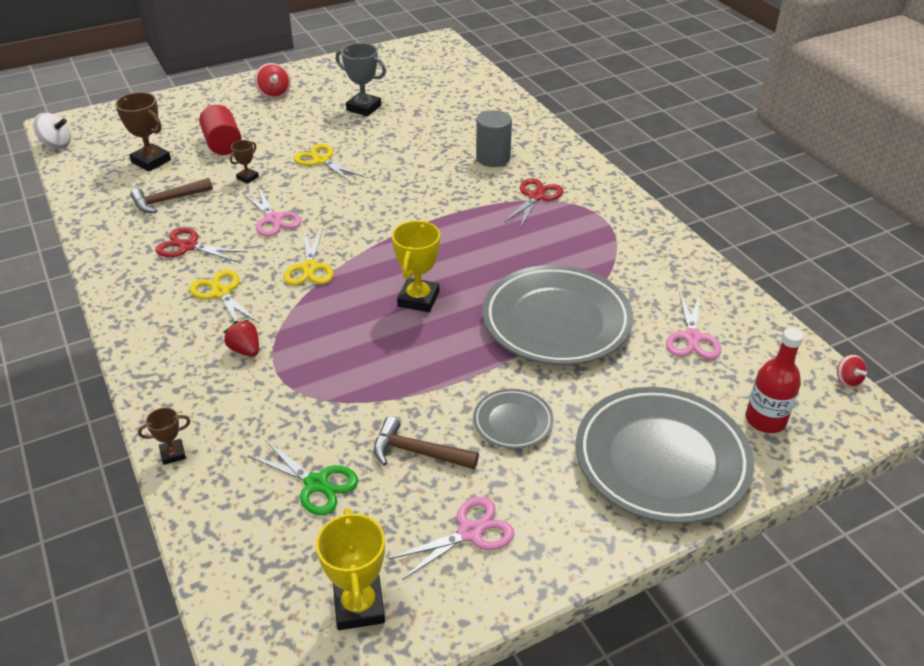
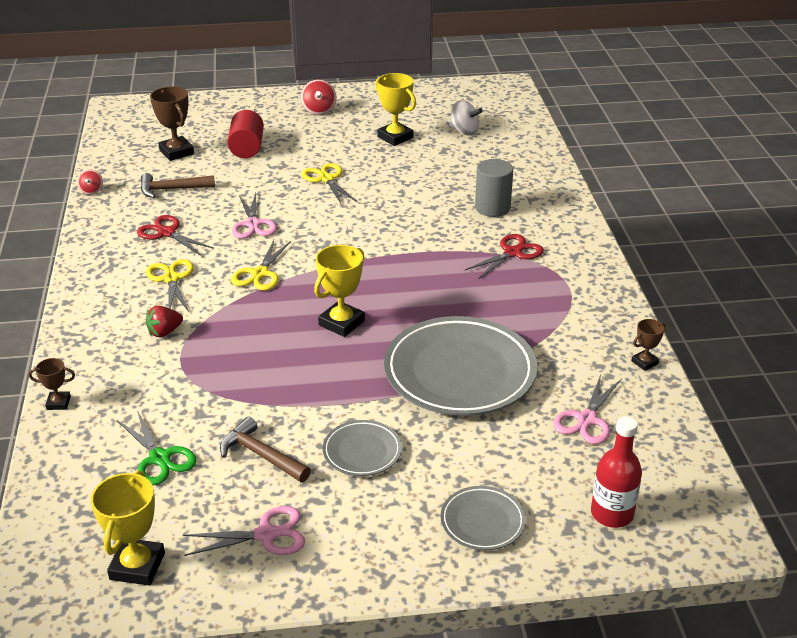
camera: 20 degrees right, 5 degrees down
(56, 145) = (106, 123): white spinning top -> white spinning top (464, 131)
(245, 350) = (164, 332): red strawberry -> red strawberry turned 105 degrees counterclockwise
(247, 178) = (251, 182): brown trophy -> brown trophy (644, 362)
(364, 108) = (395, 137): grey trophy -> yellow trophy
(661, 460) = (482, 522): grey plate -> grey plate, size x0.48
(847, 380) = (726, 499): red spinning top -> red spinning top (92, 191)

